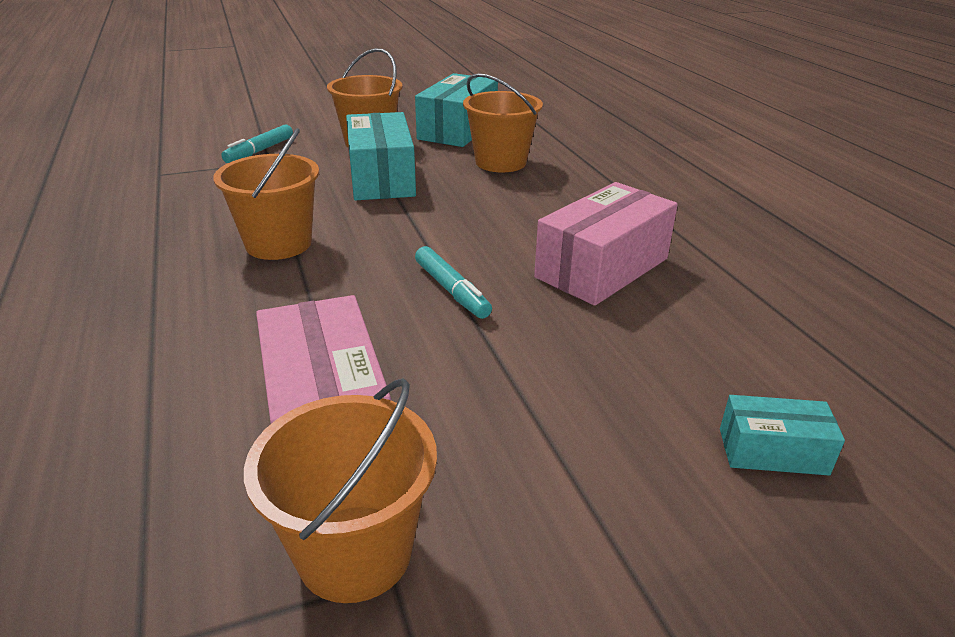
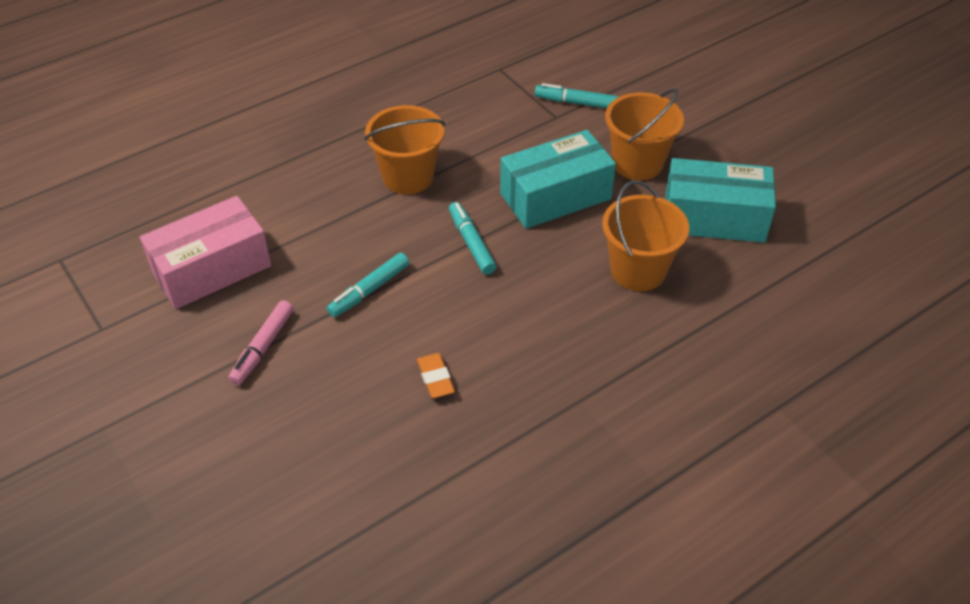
camera: 75 degrees right, 15 degrees up
(355, 552) = (115, 310): orange bucket -> none
(416, 224) = (471, 243): none -> turquoise marker
(514, 381) = (263, 347): none -> pink marker
(602, 268) = (435, 378): pink box -> orange eraser
(772, 451) = (213, 493): turquoise box -> none

